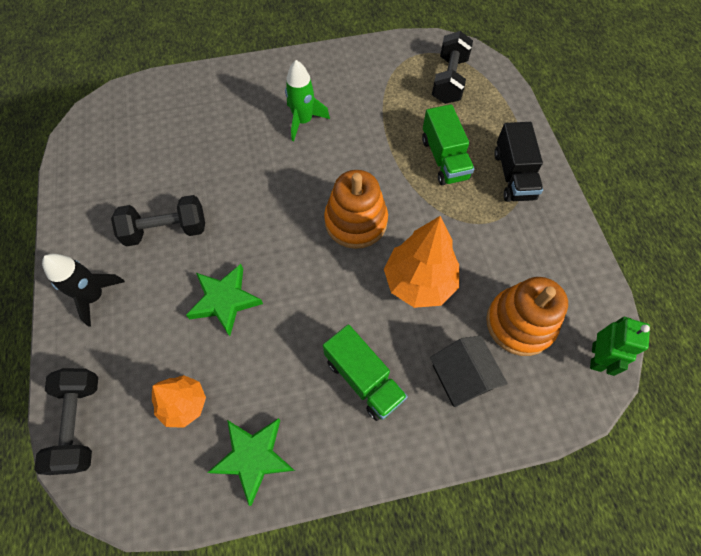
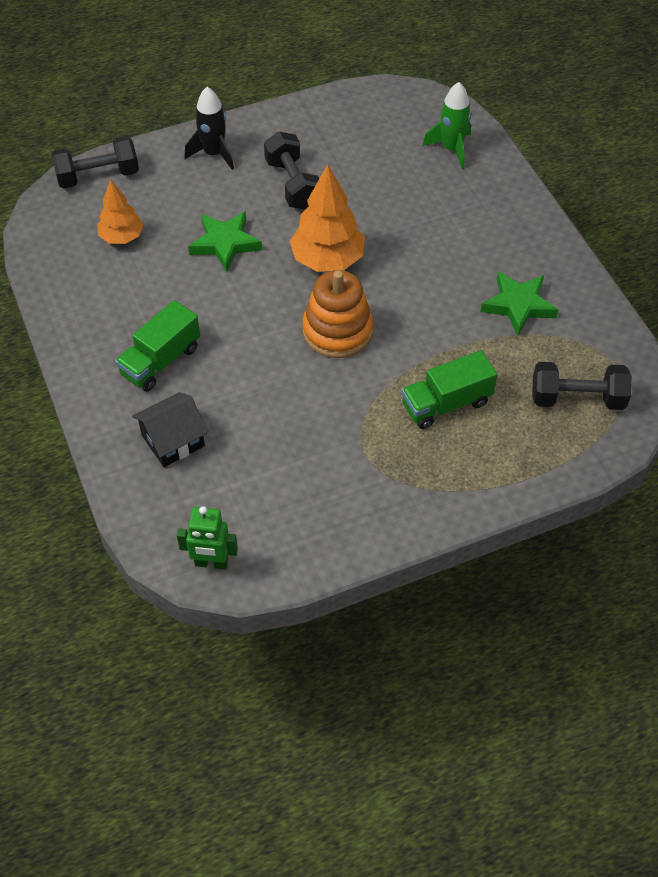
camera: 80 degrees right, 10 degrees down
(253, 457) = (80, 293): green star -> green star (518, 305)
(303, 121) = (463, 265): green rocket -> green rocket (451, 149)
(419, 282) = (274, 394): orange tree -> orange tree (327, 260)
(513, 175) = (440, 476): black truck -> none
(520, 323) = (240, 489): orange stacking toy -> none

